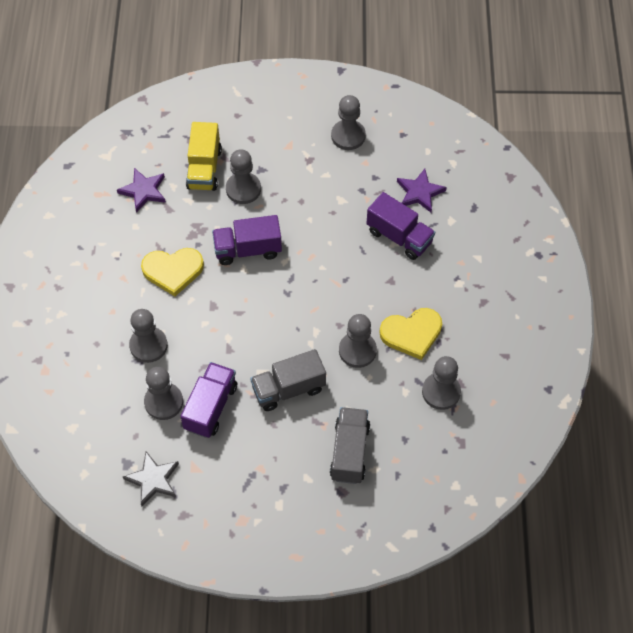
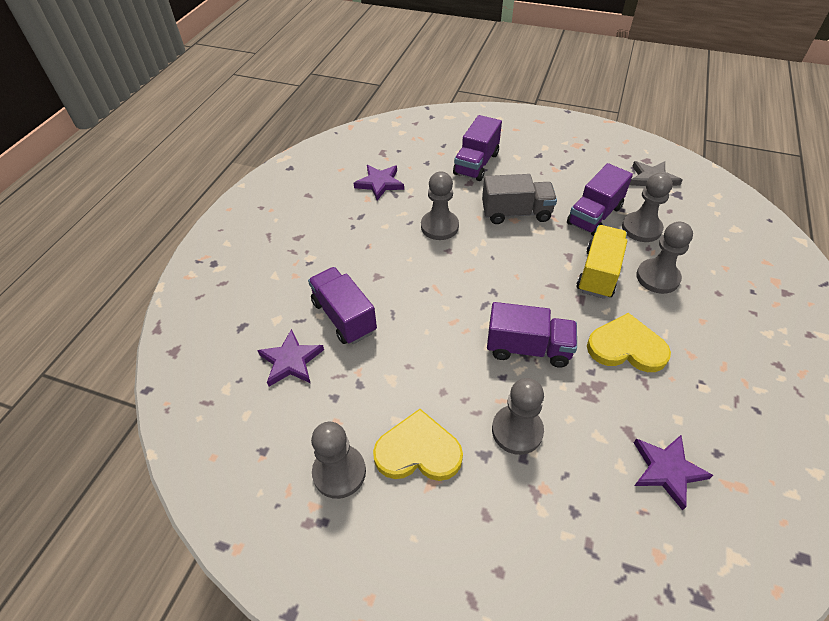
camera: 160 degrees left, 10 degrees down
(204, 168) = (569, 482): yellow truck -> yellow truck (598, 273)
(349, 452) = (476, 164): grey truck -> purple truck
(412, 333) = (381, 228): yellow heart -> yellow heart (418, 451)
(441, 392) = (379, 183): grey pawn -> purple star

